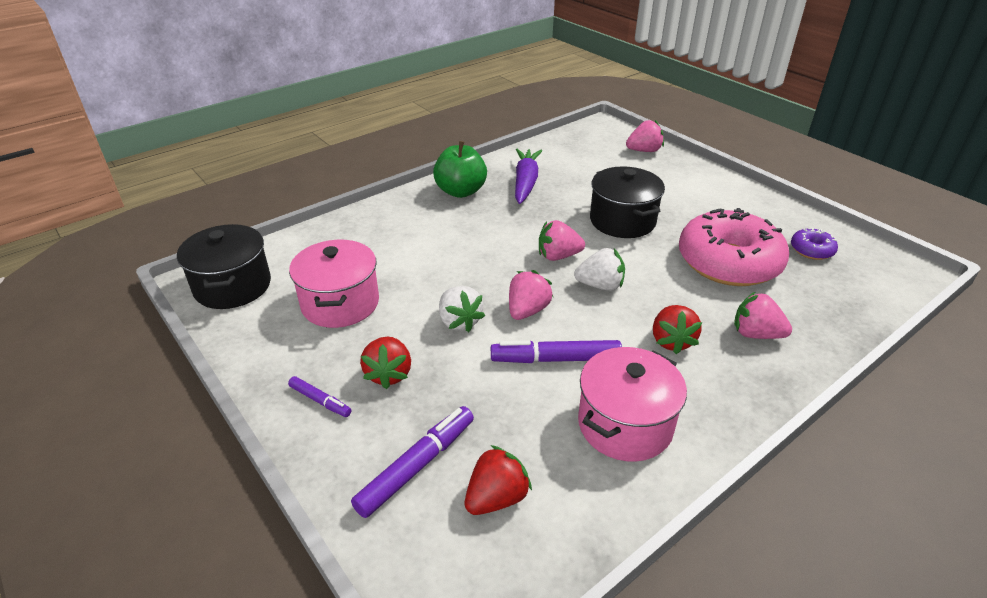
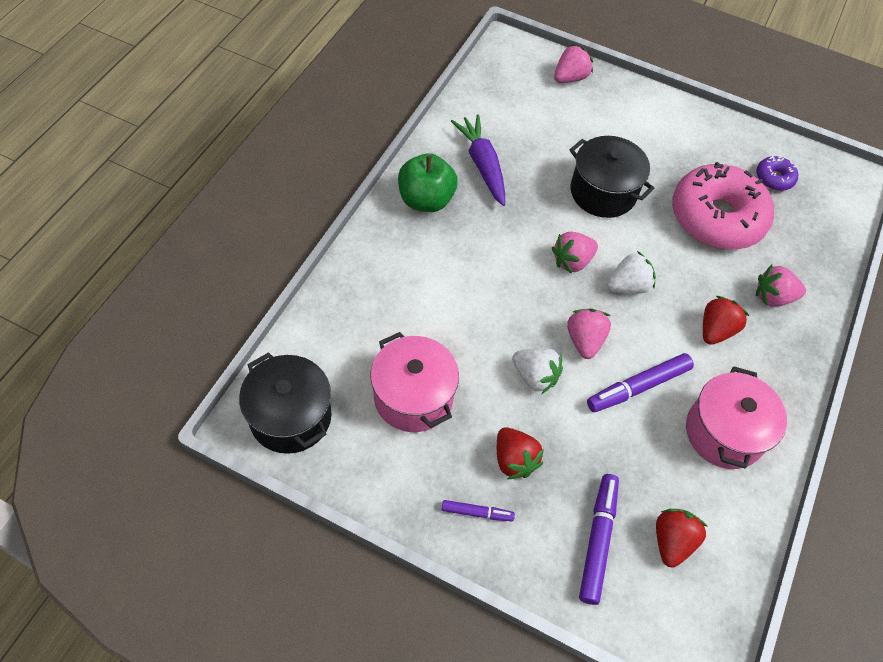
camera: 30 degrees left, 20 degrees up
(671, 341) = (715, 330): red strawberry -> red strawberry turned 120 degrees counterclockwise

